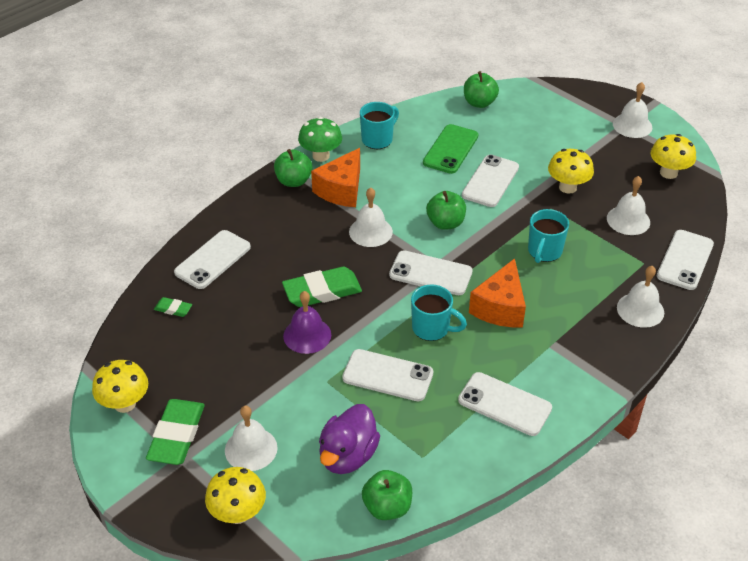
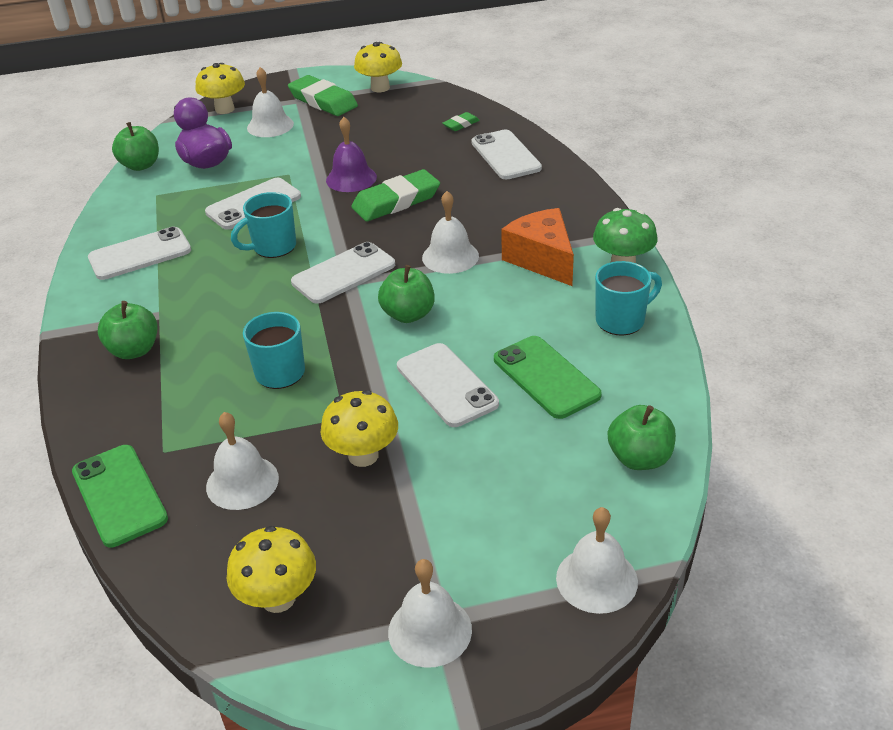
camera: 125 degrees right, 5 degrees down
(293, 181) = (589, 232): green apple -> green apple (134, 350)
(322, 291) = (396, 201): green eraser -> green eraser turned 45 degrees clockwise
(378, 139) = (621, 320): turquoise mug -> turquoise mug turned 105 degrees counterclockwise
(500, 307) = (244, 300): orange cheese -> none
(640, 310) = (110, 404): white bell -> white bell (596, 579)
(685, 260) = (119, 495): white phone -> green phone

